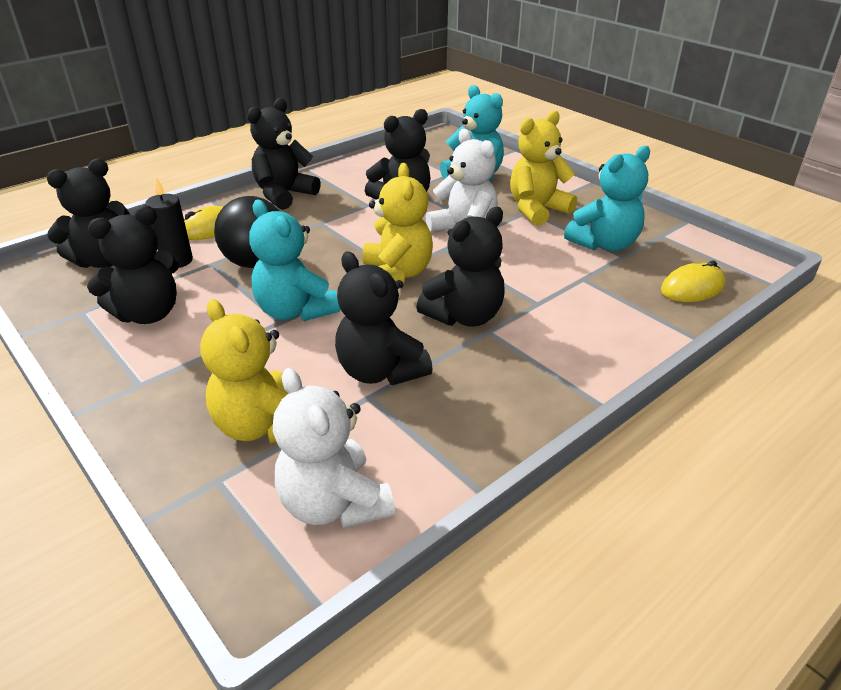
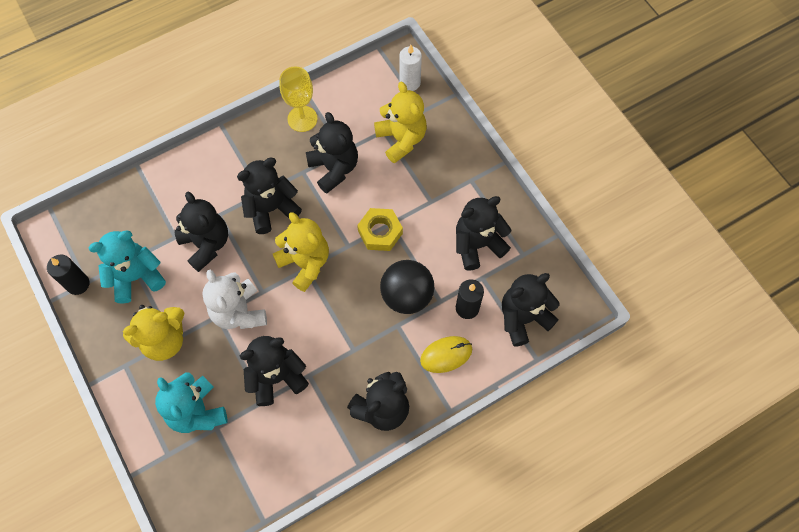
camera: 170 degrees left, 30 degrees up
(242, 533) = (410, 82): none -> white candle
(295, 311) = (380, 232): turquoise teddy bear -> yellow nut
(334, 503) = (369, 90): white teddy bear -> none
(396, 274) = (305, 263): yellow teddy bear -> yellow teddy bear turned 135 degrees clockwise
(459, 434) = (302, 119): none -> yellow goblet
(537, 276) = (206, 244): none -> black teddy bear
(668, 233) = (78, 284): none -> black candle
(692, 287) = (107, 214): yellow mouse -> none

